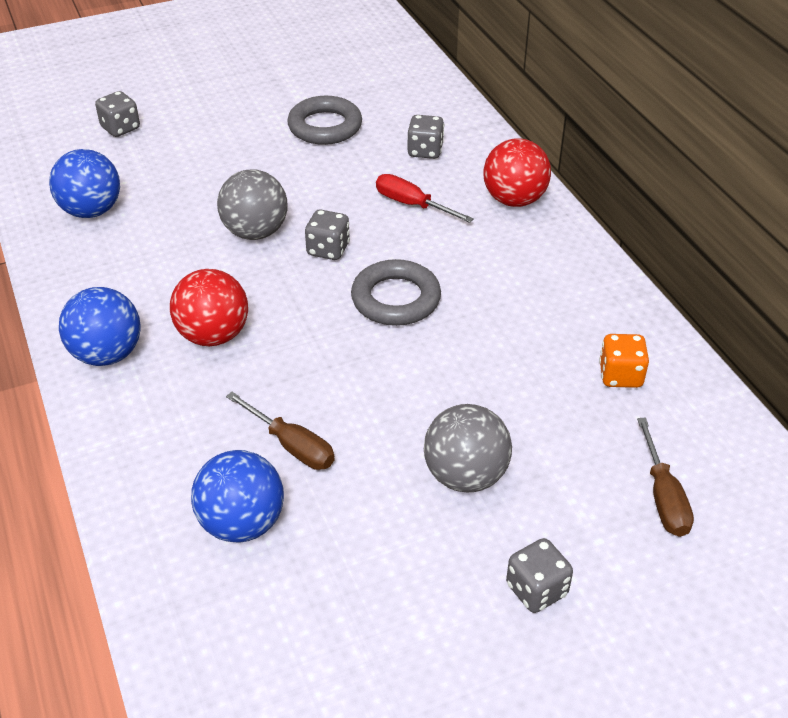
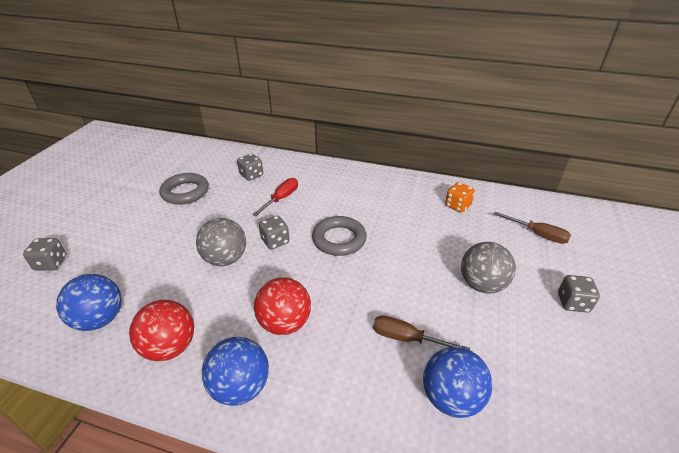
camera: 50 degrees left, 5 degrees down
(292, 445) = (407, 338): brown screwdriver -> brown screwdriver turned 150 degrees counterclockwise
(412, 204) = (281, 198): red screwdriver -> red screwdriver turned 135 degrees clockwise
(514, 200) = (319, 171): red ball -> red ball (170, 347)

